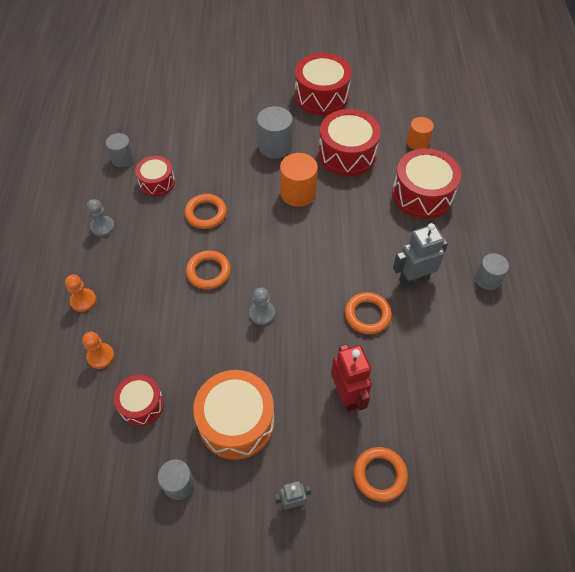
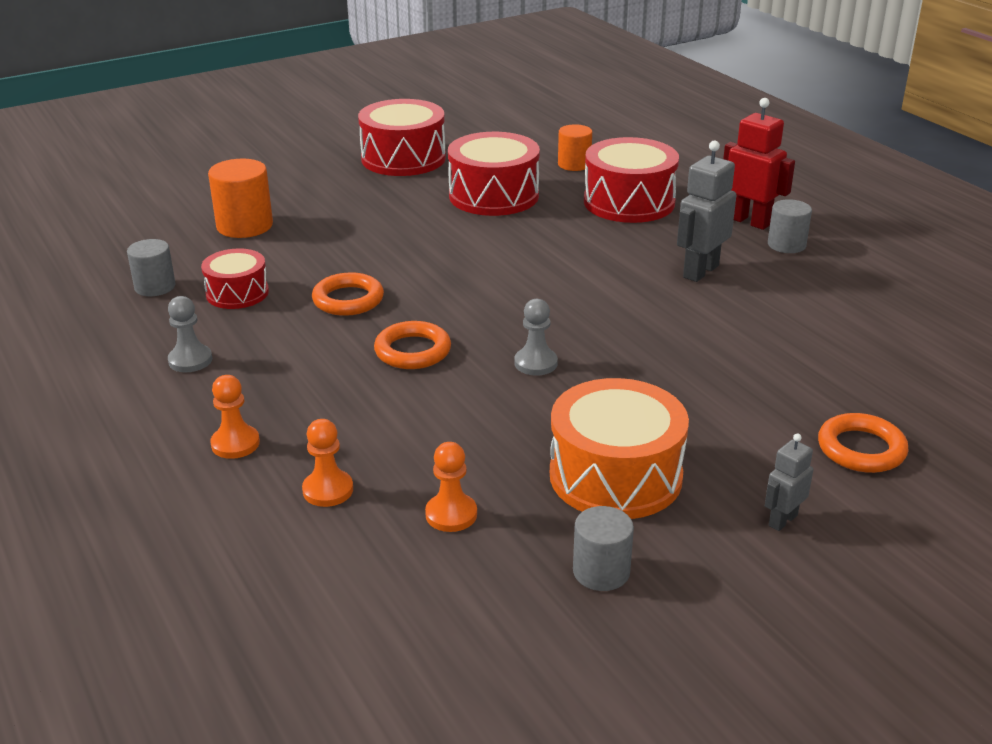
camera: 30 degrees left, 25 degrees down
(141, 404) = (451, 514): red drum -> orange pawn
(275, 146) = (385, 215): grey cylinder -> none
(298, 193) = (464, 245): orange cylinder -> orange cylinder (244, 226)
(347, 395) = (736, 395): red robot -> red robot (749, 221)
(367, 315) = (679, 318): orange ring -> none

